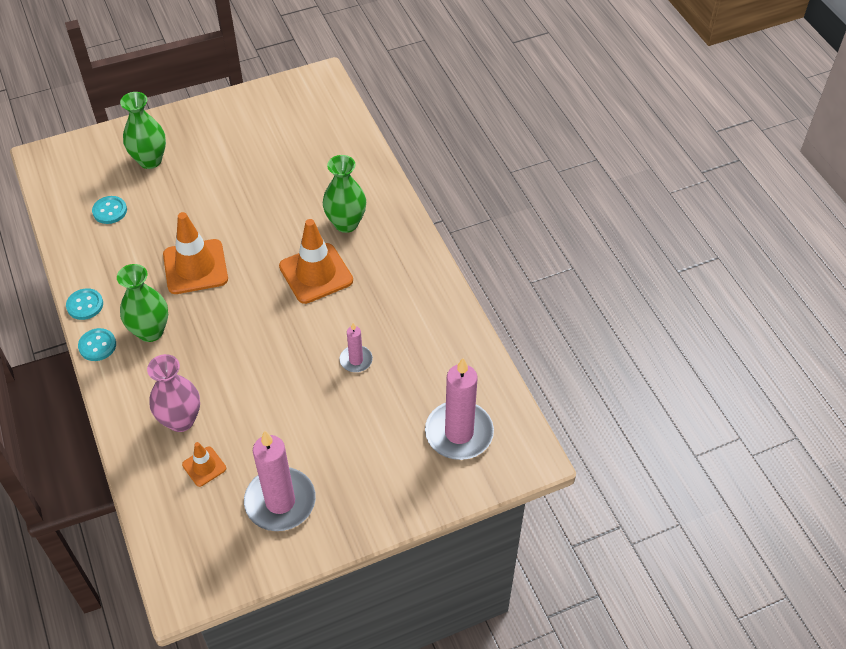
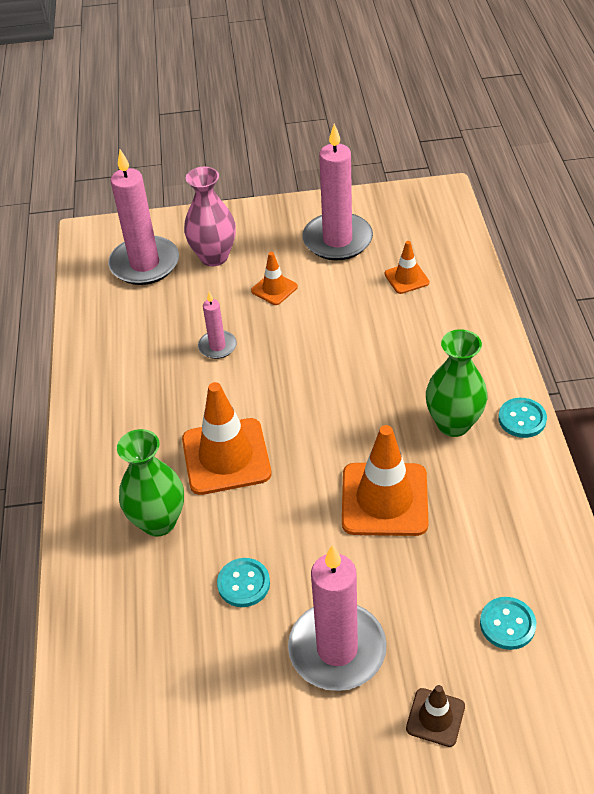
camera: 160 degrees left, 5 degrees down
(85, 305) = (541, 475): turquoise button -> turquoise button (243, 583)
(150, 160) = (435, 717): green vase -> brown traffic cone
(181, 420) = (426, 322): pink vase -> pink vase (214, 257)
(211, 179) = (337, 649): none -> pink candle
(326, 429) = (274, 289): none -> orange traffic cone

